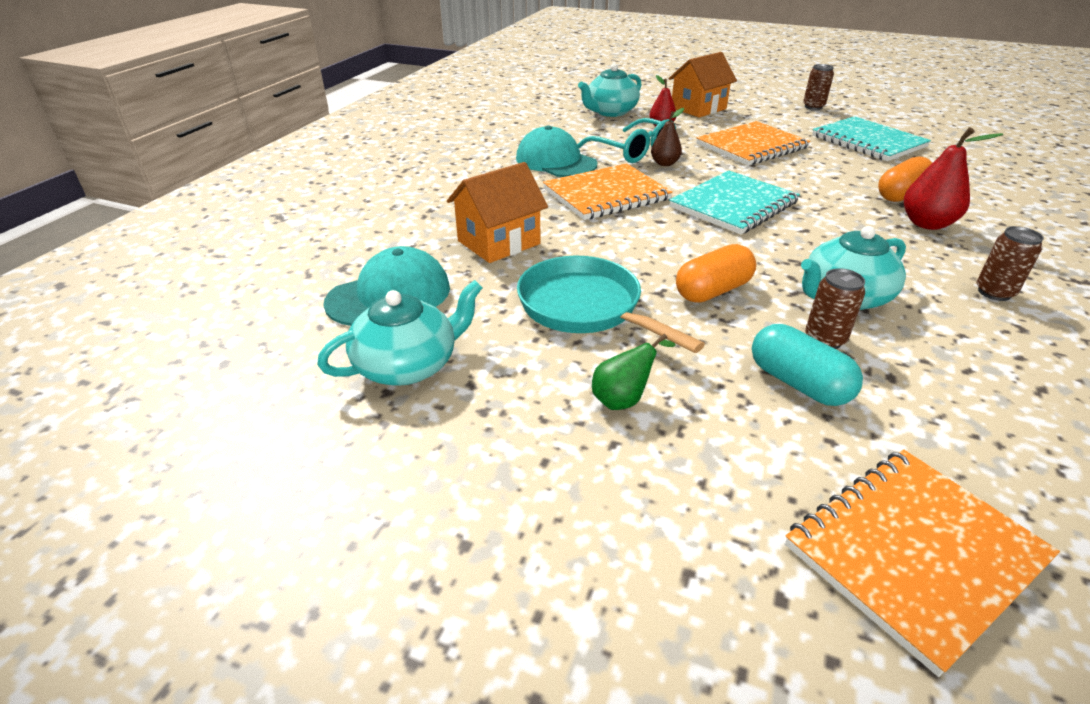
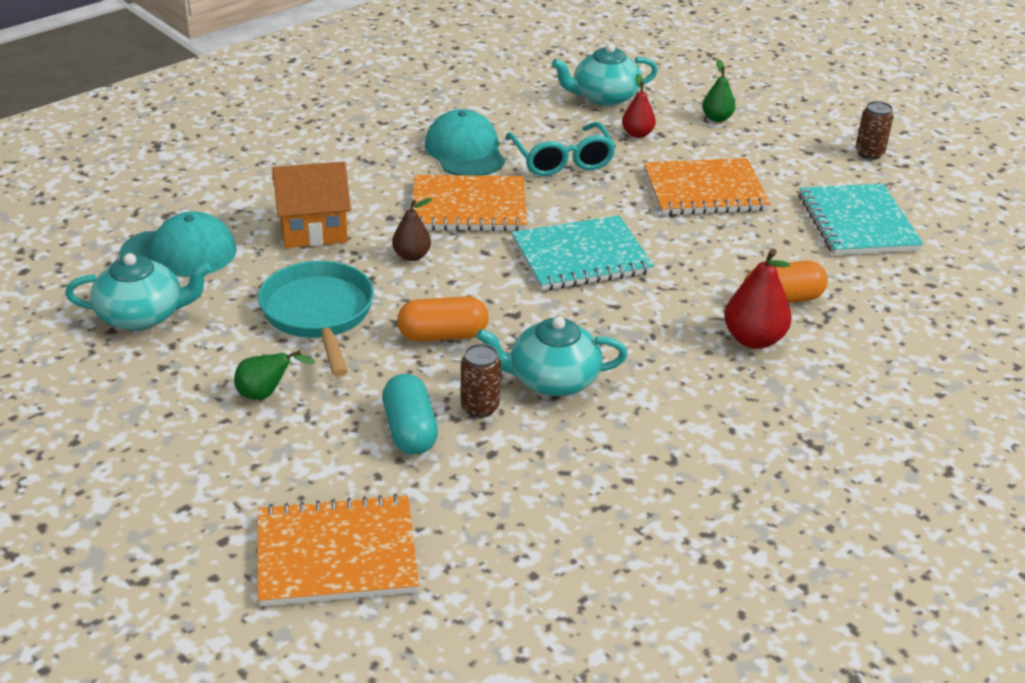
camera: 25 degrees right, 0 degrees up
(664, 163) = (575, 186): brown pear -> brown pear (412, 256)
(698, 108) = (717, 118): orange house -> green pear
(994, 292) = (702, 424): brown can -> none

